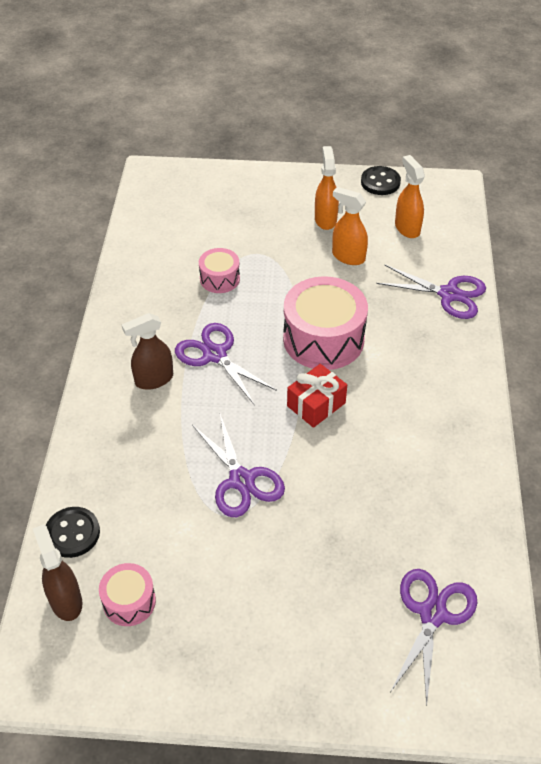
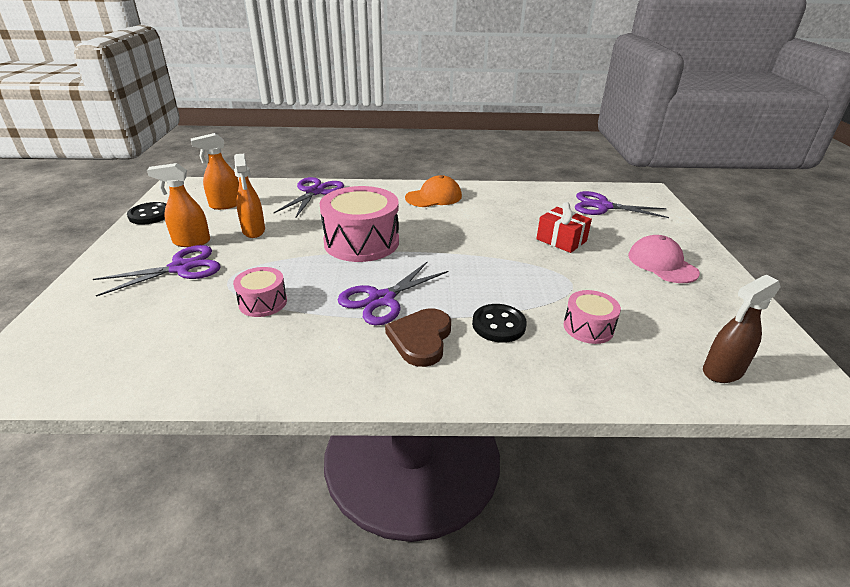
camera: 95 degrees left, 15 degrees down
(72, 533) = (647, 377): black button -> black button (498, 325)
(129, 601) = (691, 330): pink drum -> pink drum (588, 327)
(153, 380) = (421, 339): brown spray bottle -> brown heart
(241, 480) = (532, 277): purple scissors -> purple scissors (181, 268)
(262, 629) = (662, 264): none -> pink cap
(316, 404) = (439, 245): red gift -> red gift (561, 240)
(348, 257) = (254, 231): orange spray bottle -> orange spray bottle turned 45 degrees counterclockwise
(446, 409) = (434, 197): none -> orange cap

